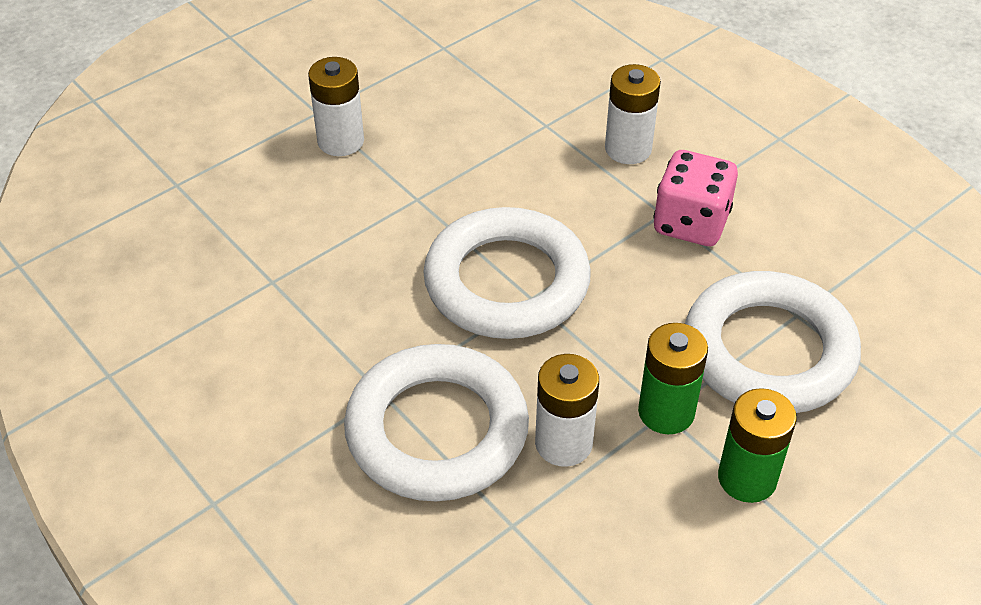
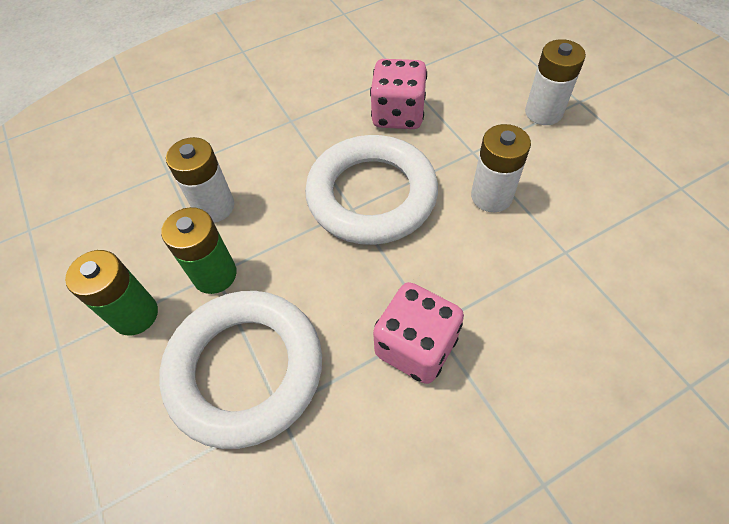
camera: 105 degrees right, 10 degrees up
(359, 274) = (398, 115): none -> pink dice
(437, 430) = (251, 143): white ring -> none
(628, 149) = (528, 315): white battery -> white battery (491, 196)

